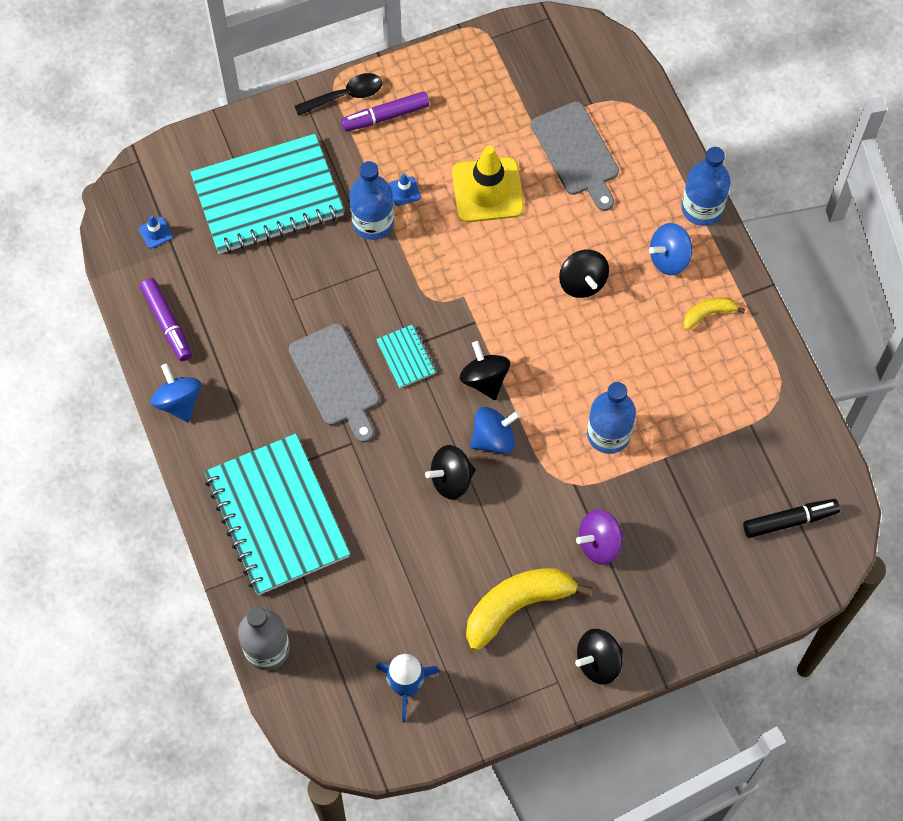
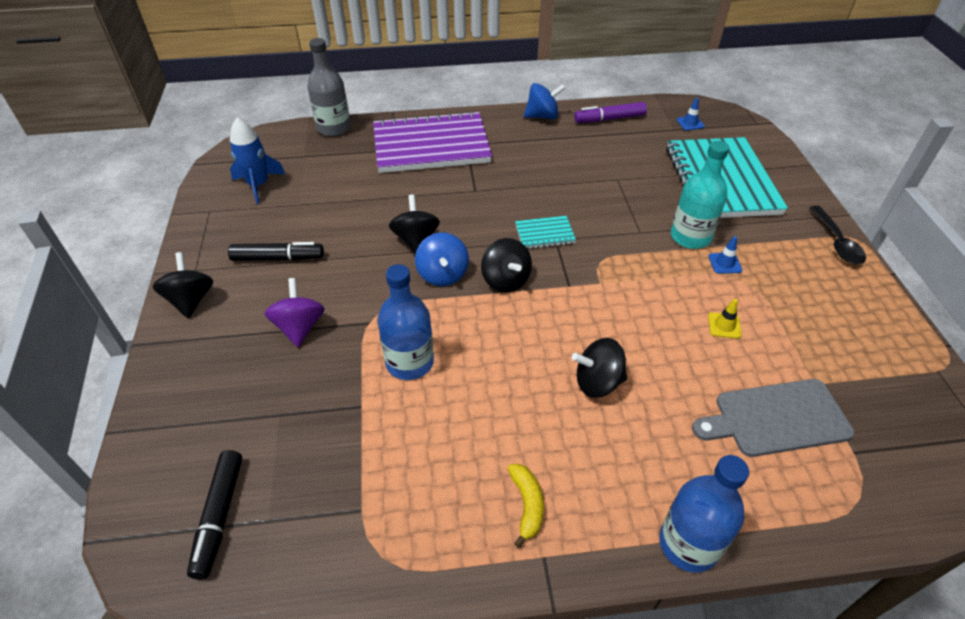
camera: 105 degrees right, 20 degrees down
(276, 516) = (431, 146): turquoise notebook -> purple notebook
(336, 379) = (536, 191): grey cutting board -> none
(373, 222) = (690, 237): blue bottle -> turquoise bottle
(385, 116) = (814, 265): purple marker -> none
(484, 379) = (505, 280): black spinning top -> black spinning top turned 75 degrees clockwise
(487, 190) = (724, 325): yellow traffic cone -> yellow traffic cone, size x0.41
(517, 606) = (278, 258): yellow banana -> black marker
(669, 258) = (616, 481): blue spinning top -> none

